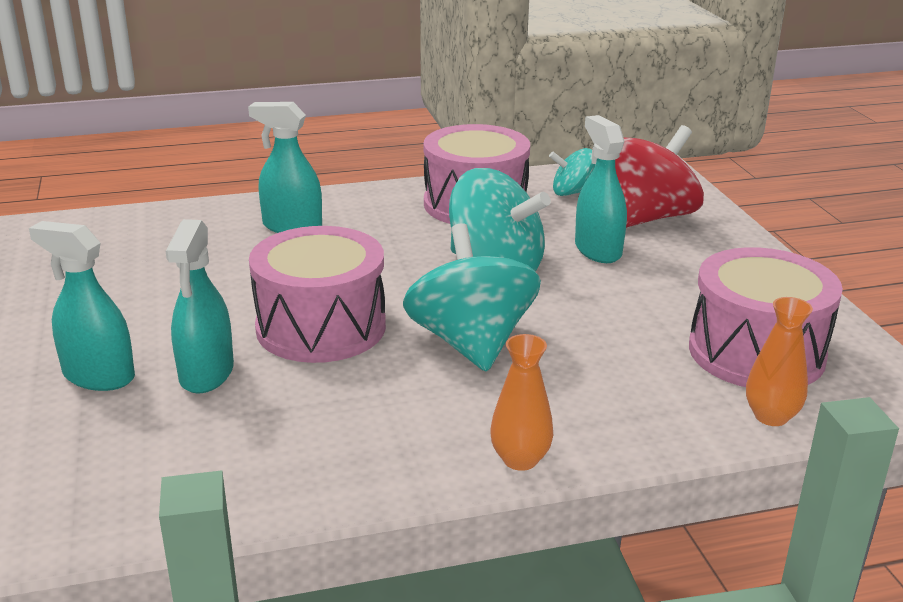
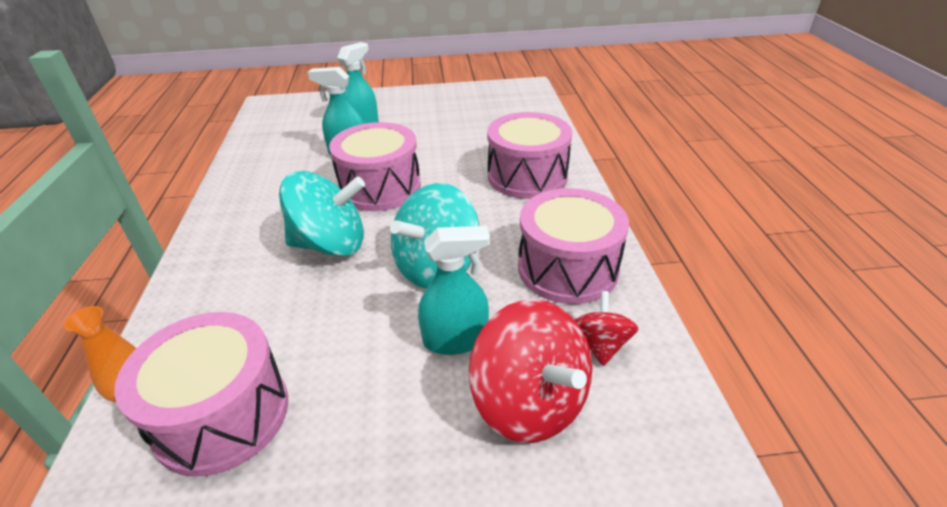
camera: 100 degrees right, 10 degrees up
(292, 227) = (527, 176): turquoise spray bottle -> pink drum
(520, 459) = (196, 252): orange vase -> none
(572, 193) = (600, 345): turquoise spinning top -> red spinning top

